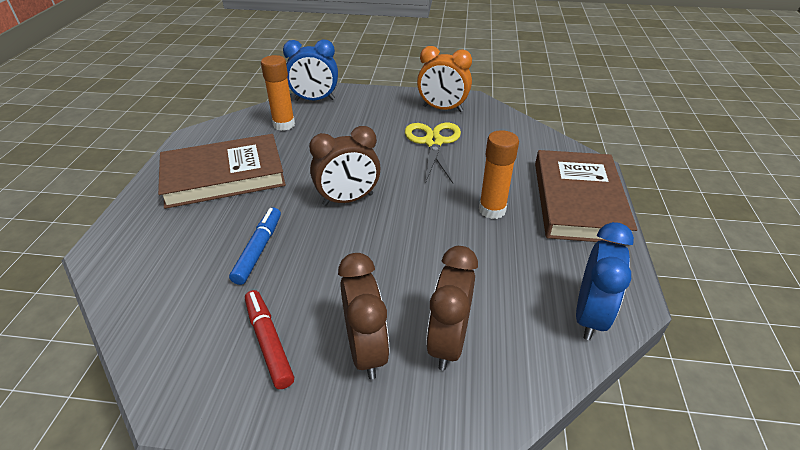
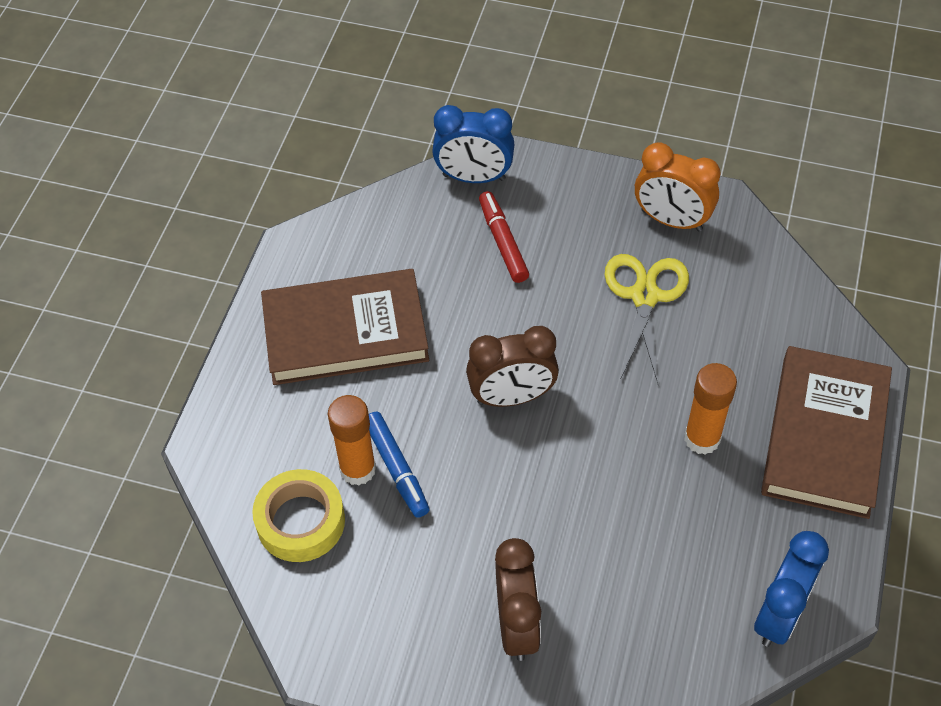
camera: 10 degrees right, 15 degrees up
(173, 293) = (300, 521): none -> yellow tape
(259, 250) = (396, 469): blue marker -> blue marker turned 135 degrees clockwise
(269, 342) = (411, 600): red marker -> red marker (503, 242)
(284, 125) = (426, 233): orange glue stick -> orange glue stick (358, 469)
(448, 342) = (608, 627): brown clock -> none

